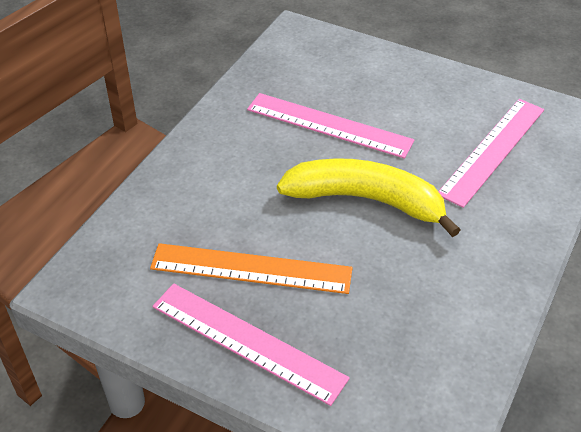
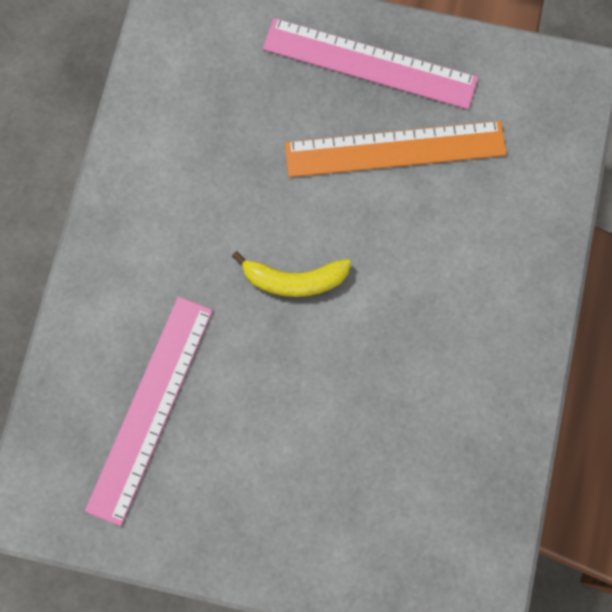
camera: 165 degrees right, 30 degrees up
(329, 125) = (371, 401): pink ruler -> none
(366, 200) = (294, 280): yellow banana -> yellow banana, size x0.54

